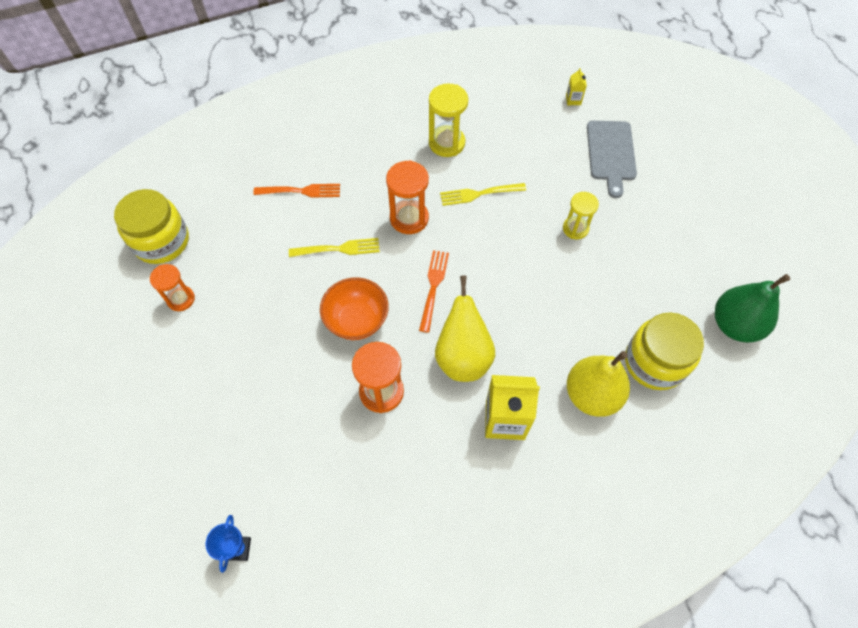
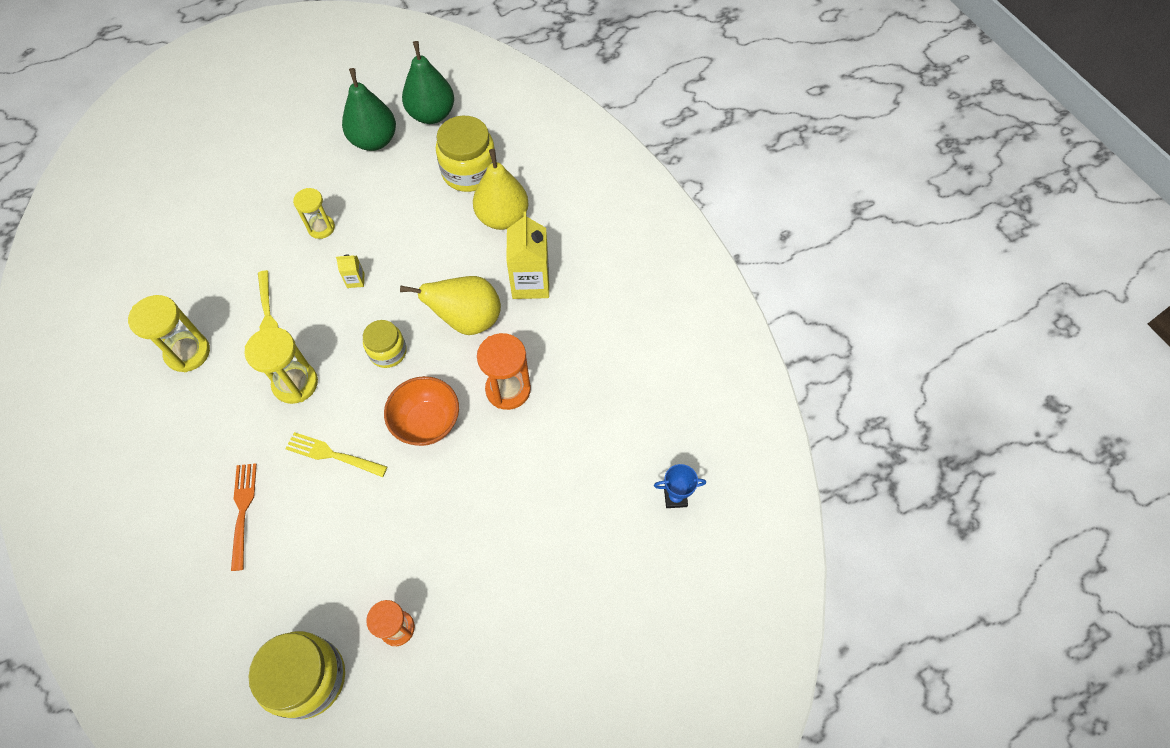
camera: 95 degrees left, 0 degrees up
(338, 249) = (333, 455): yellow fork -> yellow fork turned 60 degrees counterclockwise
(409, 218) = (295, 383): orange hourglass -> yellow hourglass
(433, 287) = (388, 352): orange fork -> yellow jar
(573, 100) = (142, 228): yellow carton -> yellow carton (355, 280)
(611, 153) = (226, 196): grey cutting board -> none
(690, 270) = (374, 141): none -> green pear

